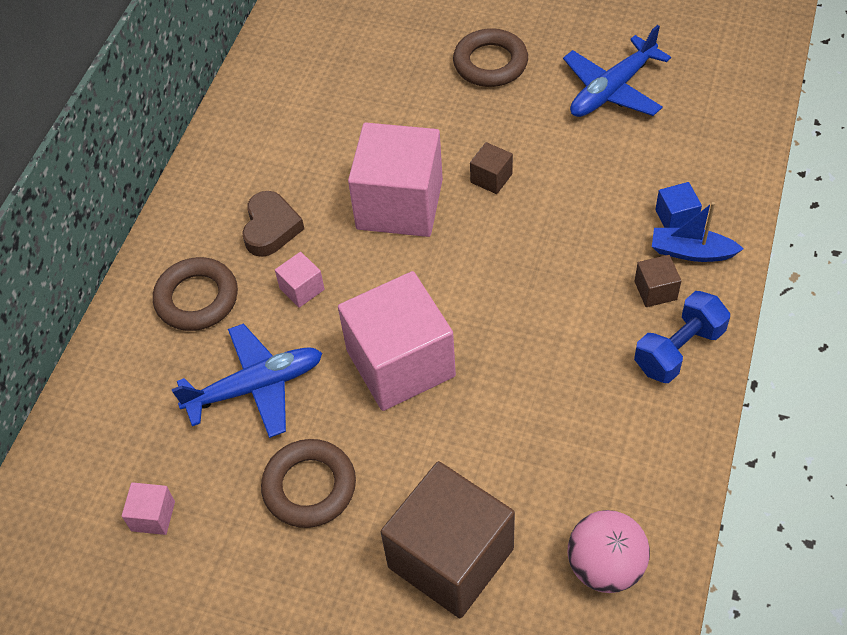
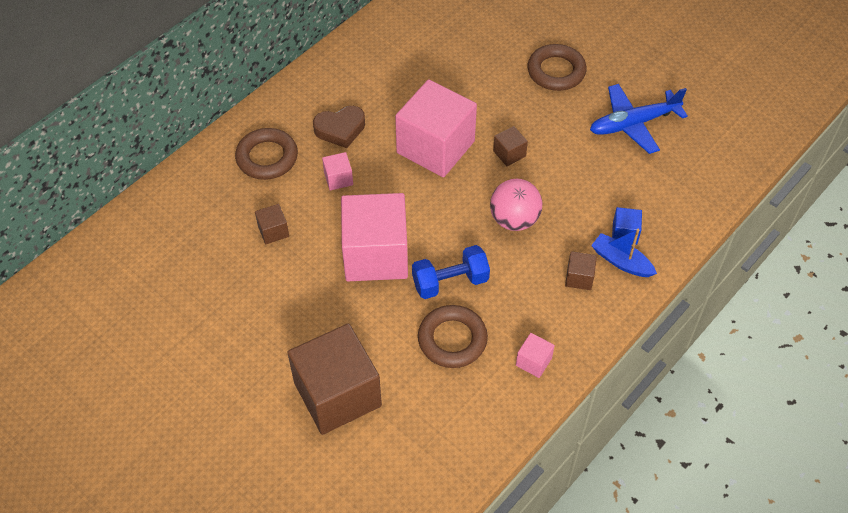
camera: 20 degrees right, 0 degrees up
(153, 516) = (166, 286): pink cube -> pink cube (533, 361)
(255, 387) = (273, 231): blue plane -> brown cube
(271, 228) = (340, 129): brown heart -> brown heart turned 45 degrees clockwise
(309, 487) = (273, 310): brown ring -> brown ring (452, 339)
(605, 566) = (435, 444): pink ball -> pink ball (514, 220)
(678, 350) = (571, 325): blue dumbbell -> blue dumbbell (450, 282)

